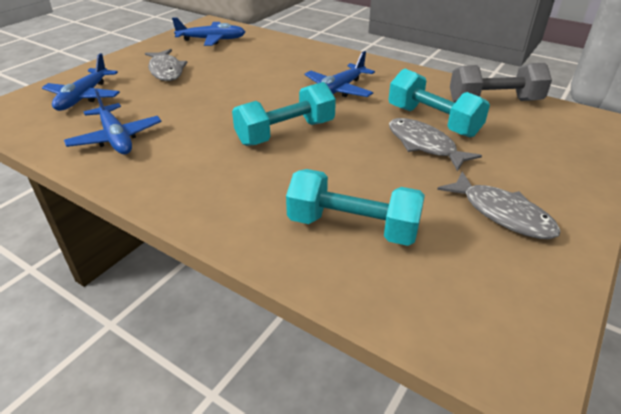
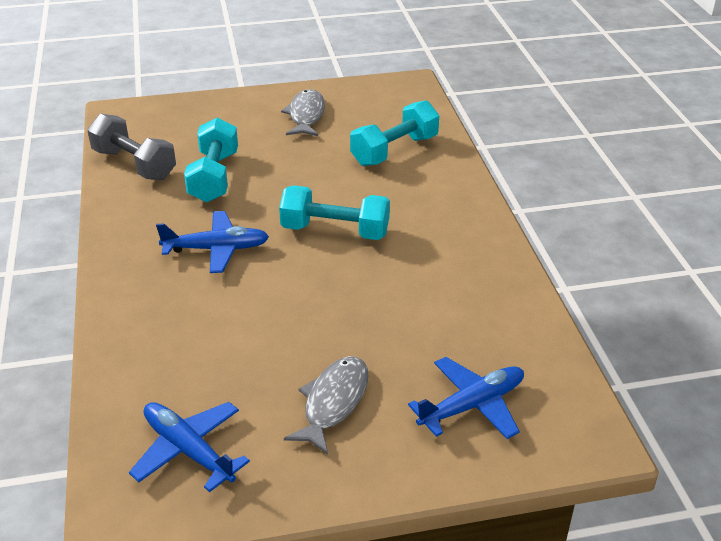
camera: 135 degrees left, 0 degrees up
(116, 138) = (480, 310): blue plane -> none
(353, 227) = (394, 150): turquoise dumbbell -> turquoise dumbbell turned 75 degrees clockwise
(424, 145) = (261, 166): grey fish -> none

